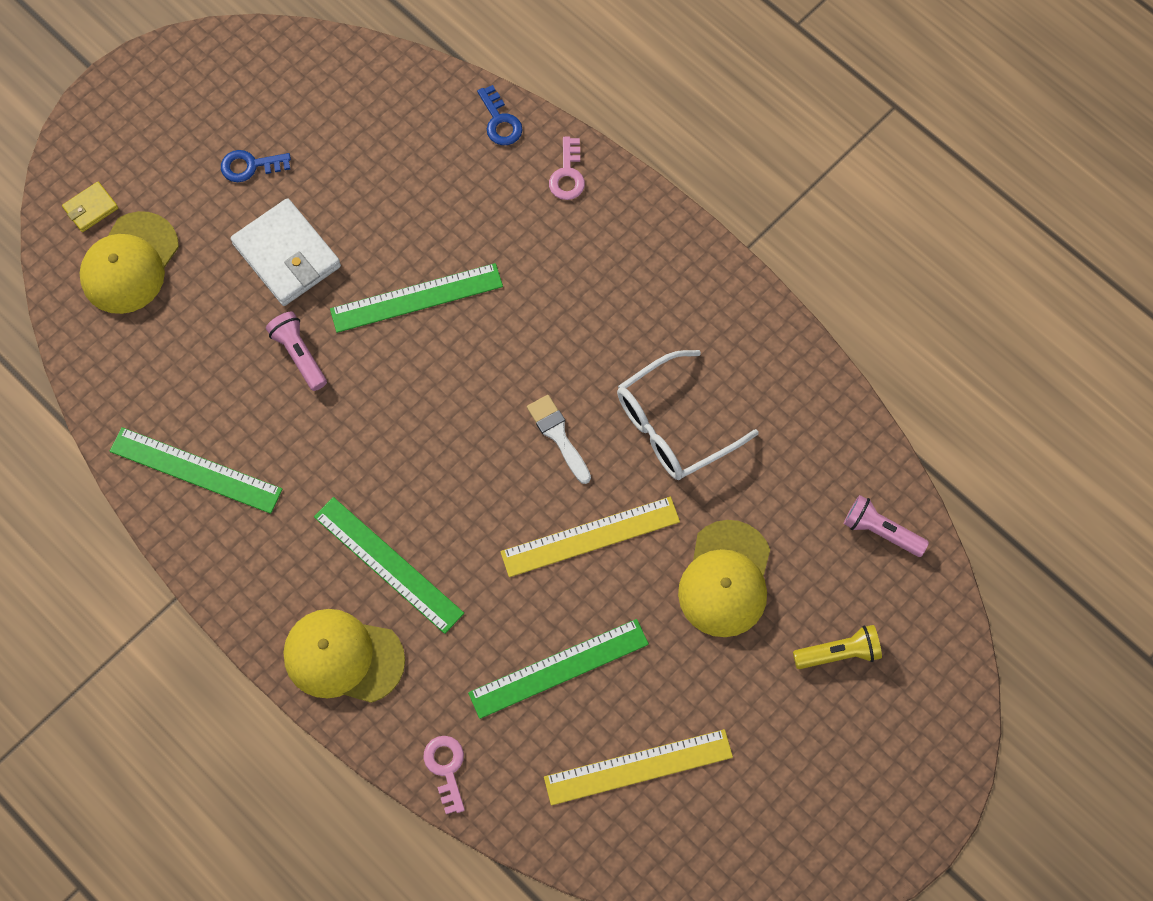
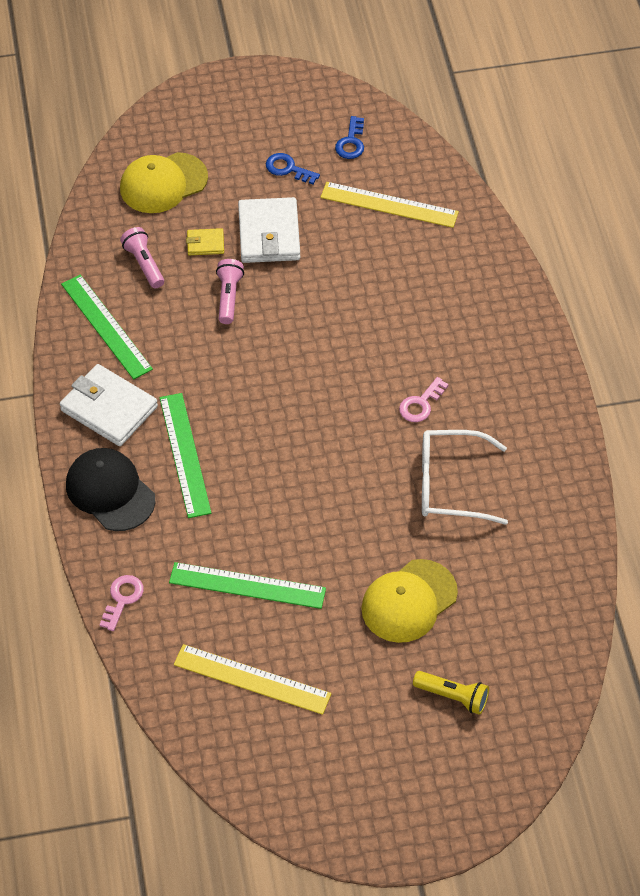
camera: 35 degrees right, 15 degrees down
(91, 208) = (164, 138): yellow wallet -> yellow wallet (205, 244)
(270, 563) = (109, 408): none -> white wallet
(343, 657) = (110, 491): yellow cap -> black cap
(416, 298) = (335, 307): green ruler -> none
(500, 121) = (480, 232): blue key -> blue key (351, 142)
(558, 435) = (364, 444): white brush -> none
(568, 174) = (502, 290): pink key -> pink key (421, 404)
(590, 537) = (335, 518): yellow ruler -> yellow ruler (389, 205)
(880, 531) = (547, 638): pink flashlight -> pink flashlight (144, 264)

